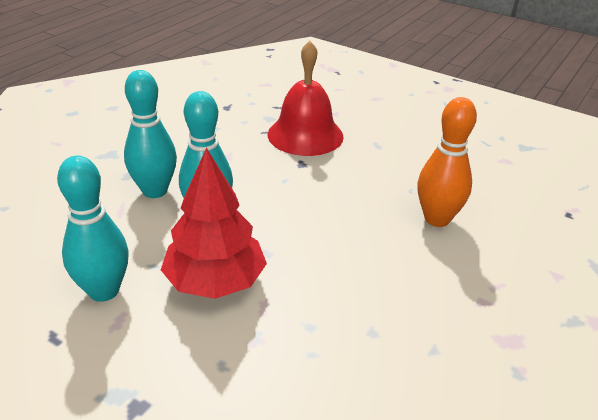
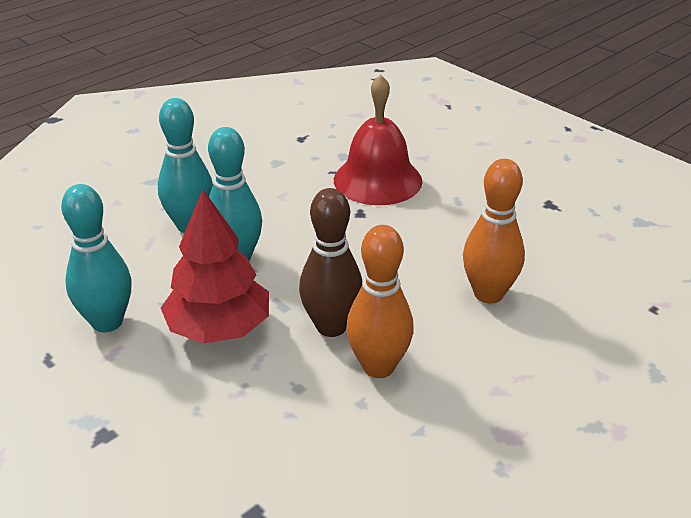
camera: 15 degrees right, 0 degrees up
(317, 265) = (331, 326): none -> brown bowling pin
(373, 296) = (378, 367): none -> orange bowling pin

